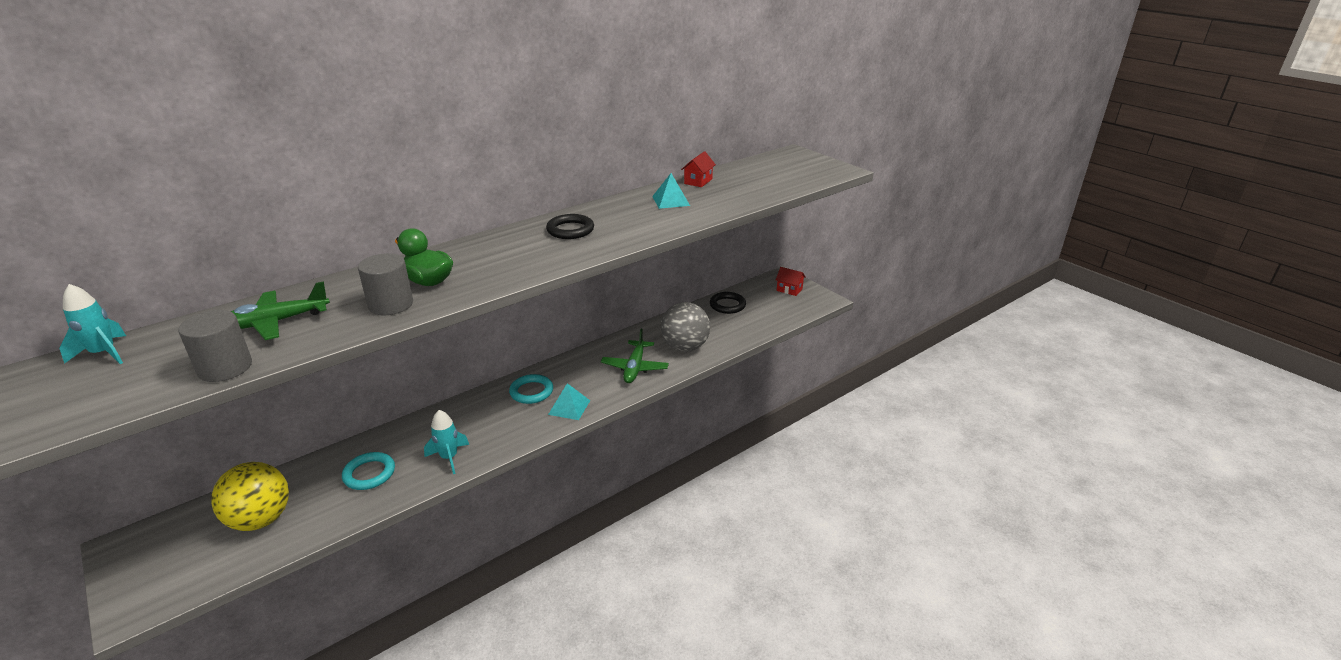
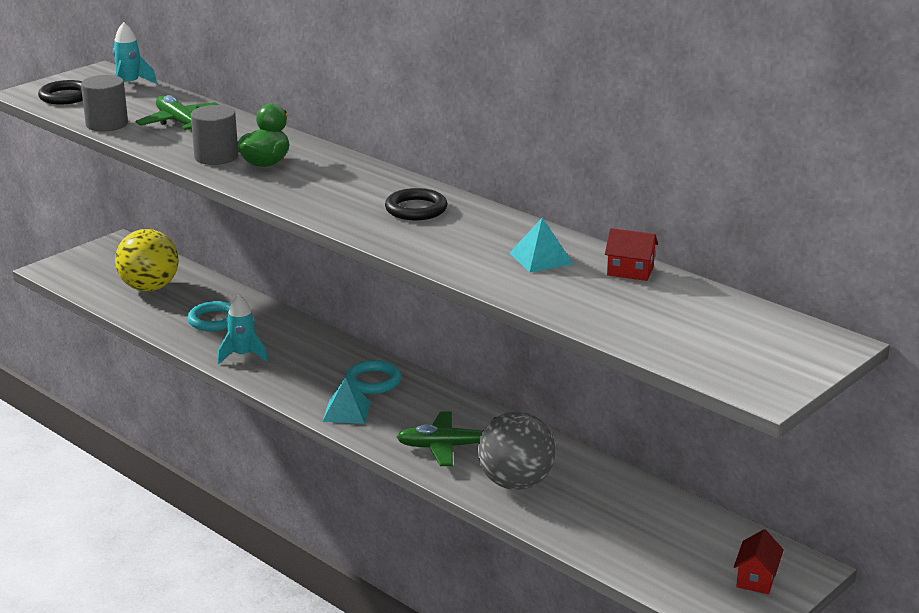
camera: 80 degrees right, 5 degrees down
(727, 305) = (663, 513): black ring -> black ring (65, 96)

